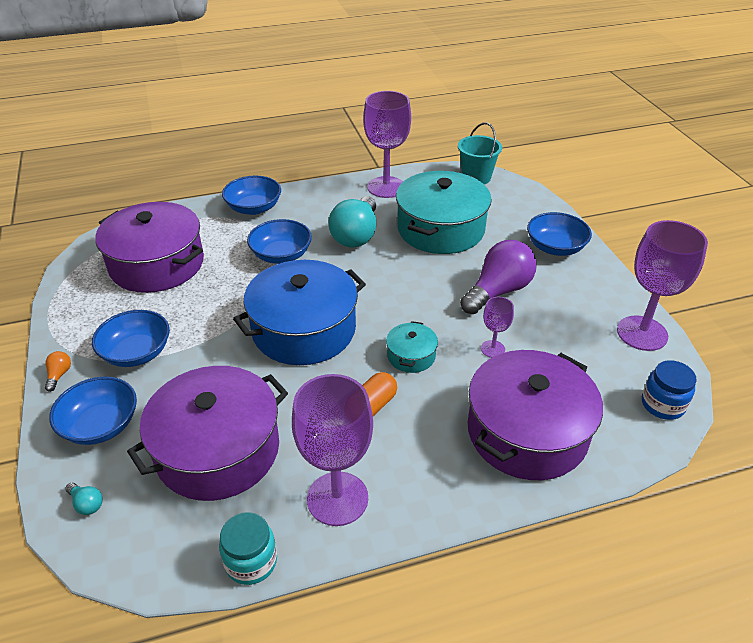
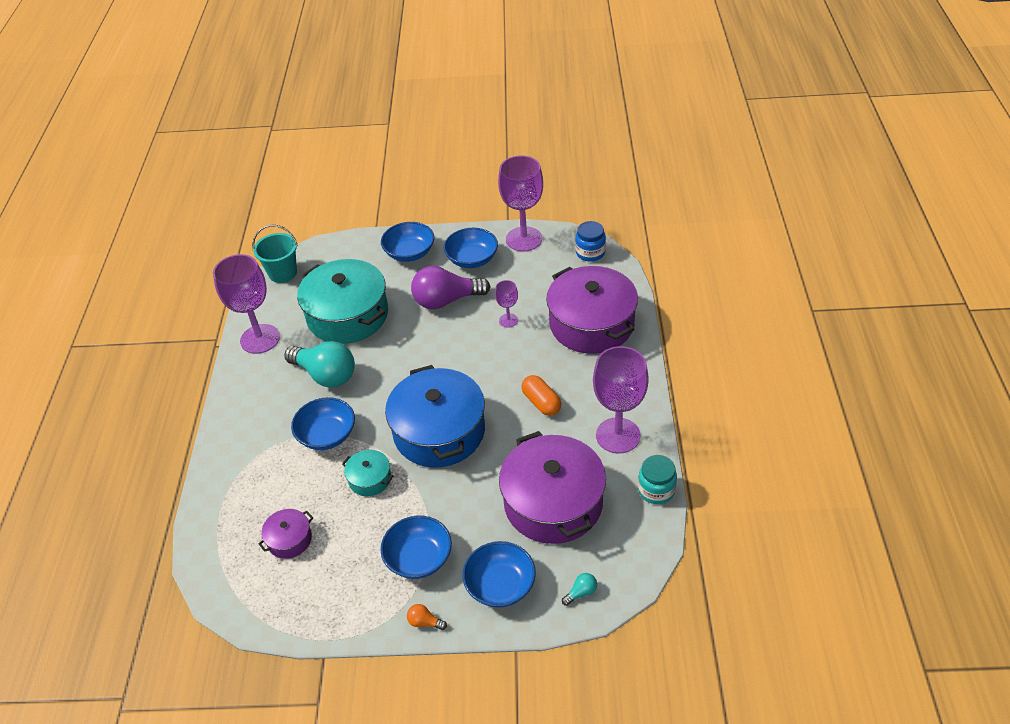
camera: 70 degrees left, 5 degrees up
(157, 264) = (289, 539): purple pot -> purple pot, size x0.45
(254, 208) = (234, 449): blue bowl -> blue bowl (472, 259)
(411, 356) = (497, 368): turquoise pot -> turquoise pot (370, 479)
(498, 291) = (446, 300): purple light bulb -> purple light bulb turned 75 degrees counterclockwise

